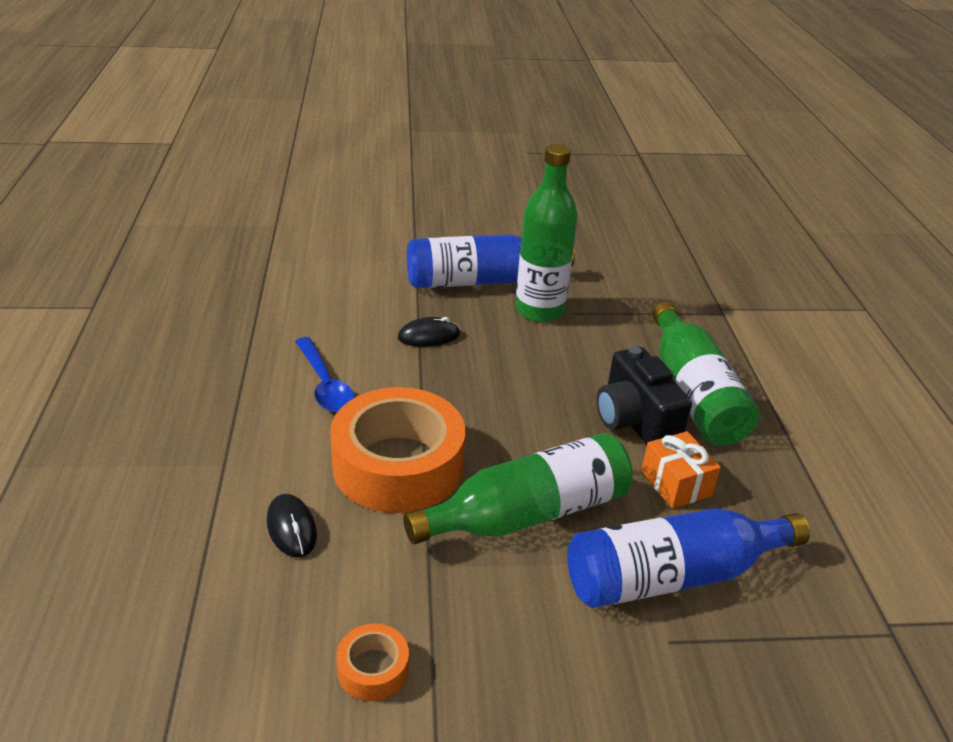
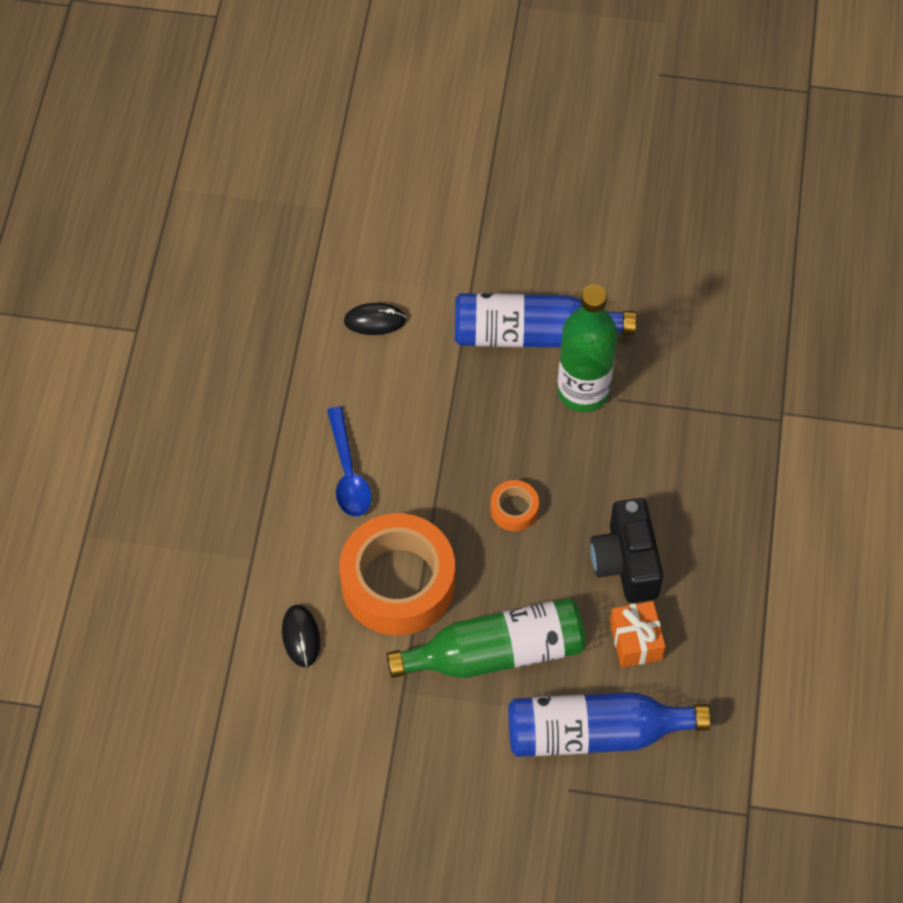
camera: 15 degrees right, 25 degrees up
(373, 669) = (345, 773): orange tape -> orange tape (514, 509)
(429, 336) = (459, 417): black mouse -> black mouse (375, 321)
(693, 393) = (698, 534): green bottle -> none

